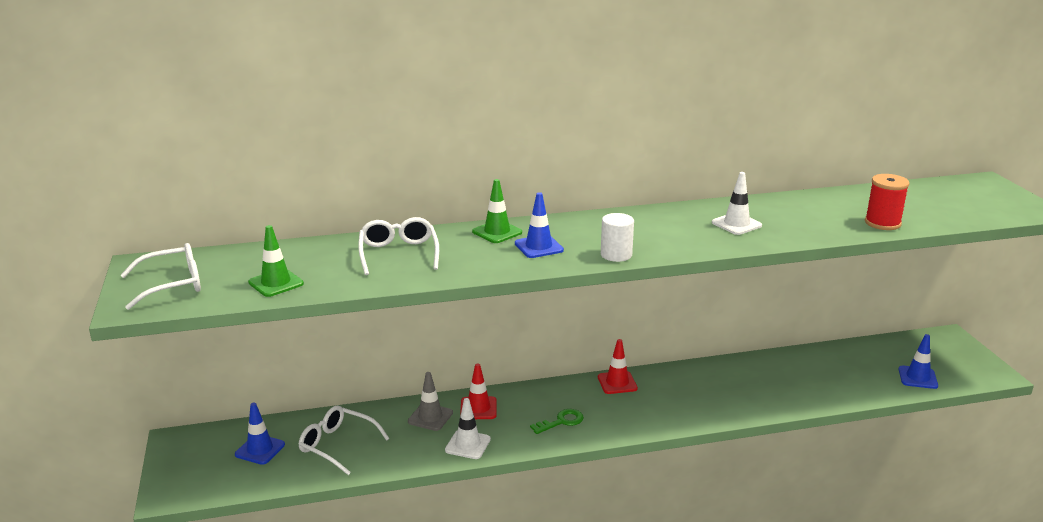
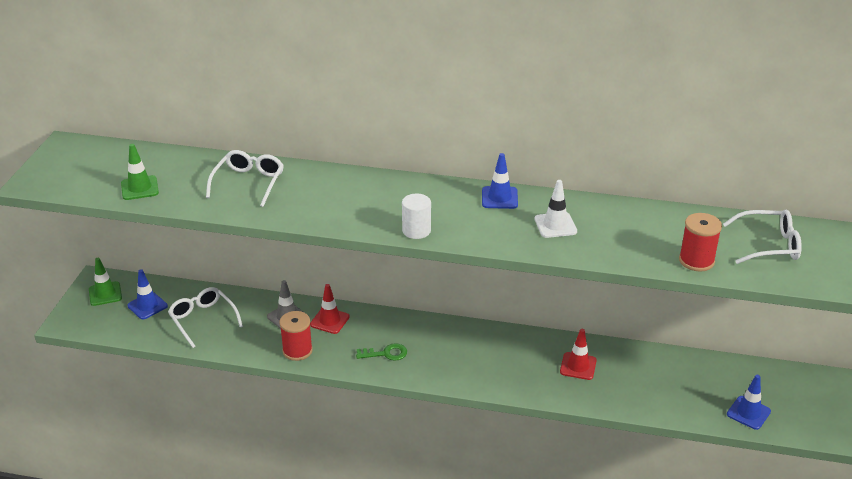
camera: 25 degrees right, 10 degrees up
(172, 285) = (71, 170): white glasses -> white glasses (769, 245)
(468, 445) = (297, 350): white traffic cone -> red spool
(497, 232) = (343, 180): green traffic cone -> green traffic cone (105, 294)
(538, 247) = (362, 205): blue traffic cone -> blue traffic cone (499, 198)
(617, 383) = (461, 332): red traffic cone -> red traffic cone (578, 366)

